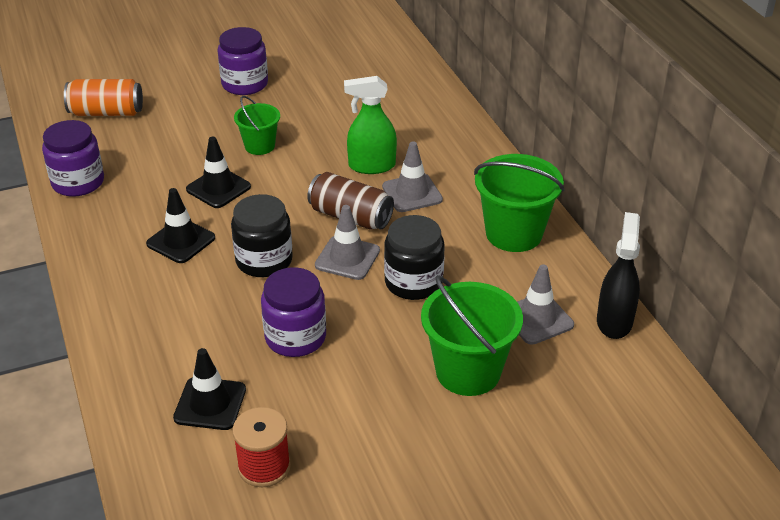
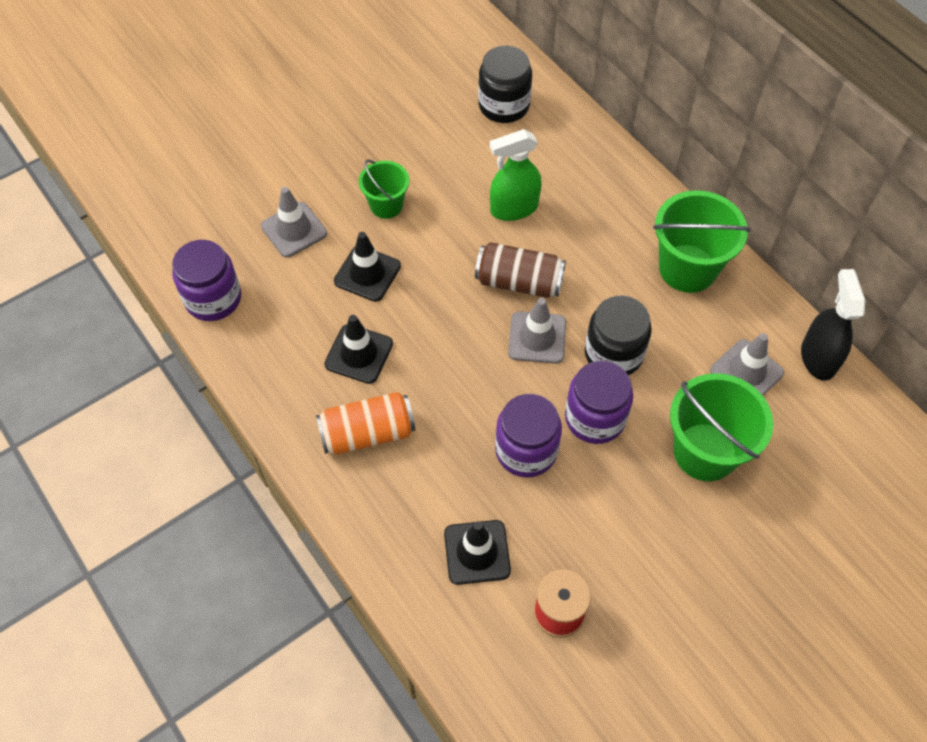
camera: 15 degrees left, 20 degrees up
(106, 112) = (198, 192): orange can -> orange can (367, 433)
(245, 84) = (333, 119): purple jar -> purple jar (595, 418)
(264, 260) = (455, 360): black jar -> black jar (504, 105)
(412, 193) = (569, 237): grey traffic cone -> grey traffic cone (294, 230)

